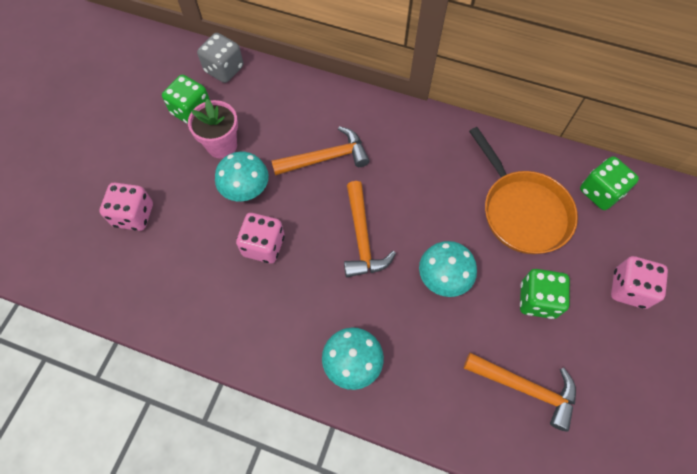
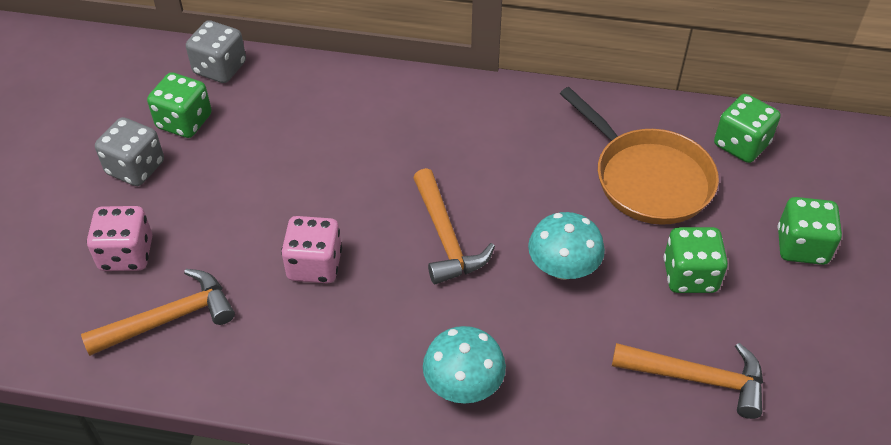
camera: 10 degrees left, 15 degrees down
(151, 144) = (135, 168): none -> grey dice
(222, 145) = (234, 156): pink flower pot -> none
(245, 189) = (277, 203): turquoise mushroom -> none
(326, 158) = (379, 152): orange hammer -> orange hammer (170, 318)
(629, 289) = (801, 246): pink dice -> green dice

